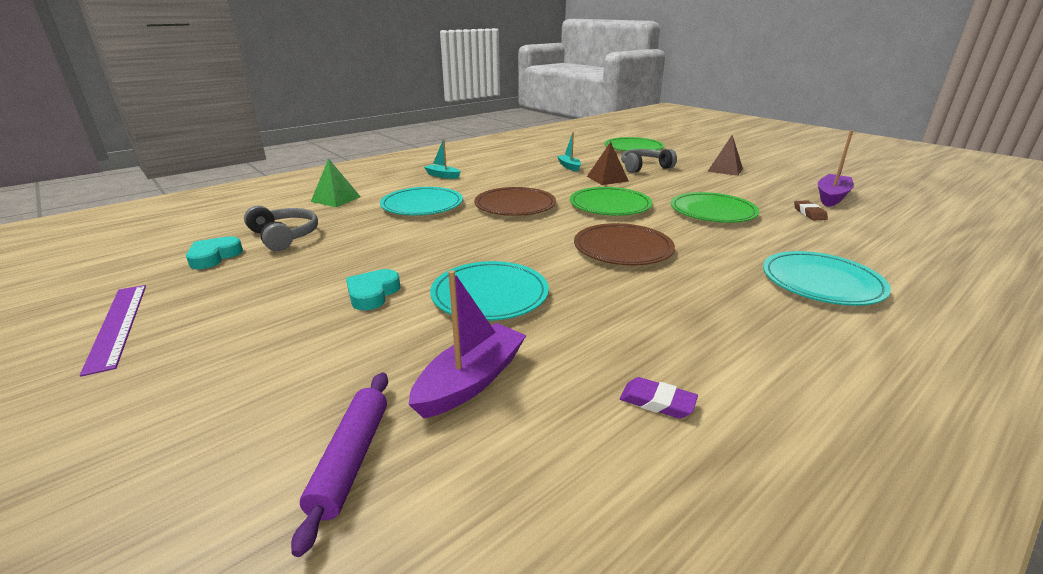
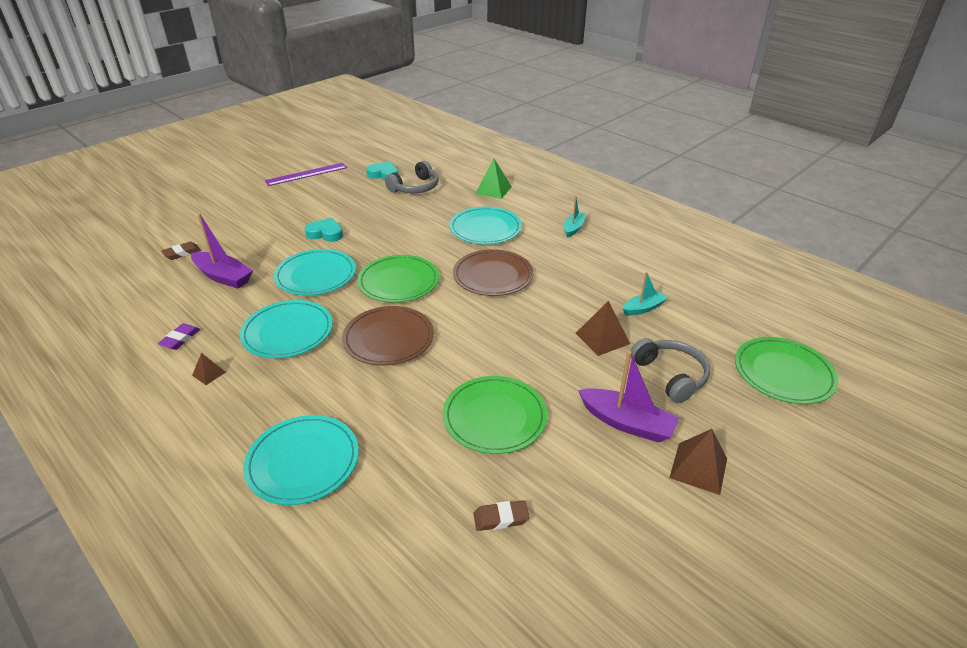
camera: 85 degrees right, 10 degrees up
(351, 460) = (182, 253): purple rolling pin -> brown eraser
(610, 205) = (503, 336): green plate -> green plate (398, 282)
(621, 306) = (287, 332): none -> turquoise plate
(726, 358) = (209, 373): none -> brown pyramid
(831, 197) = (584, 577): purple boat -> purple boat (626, 423)

